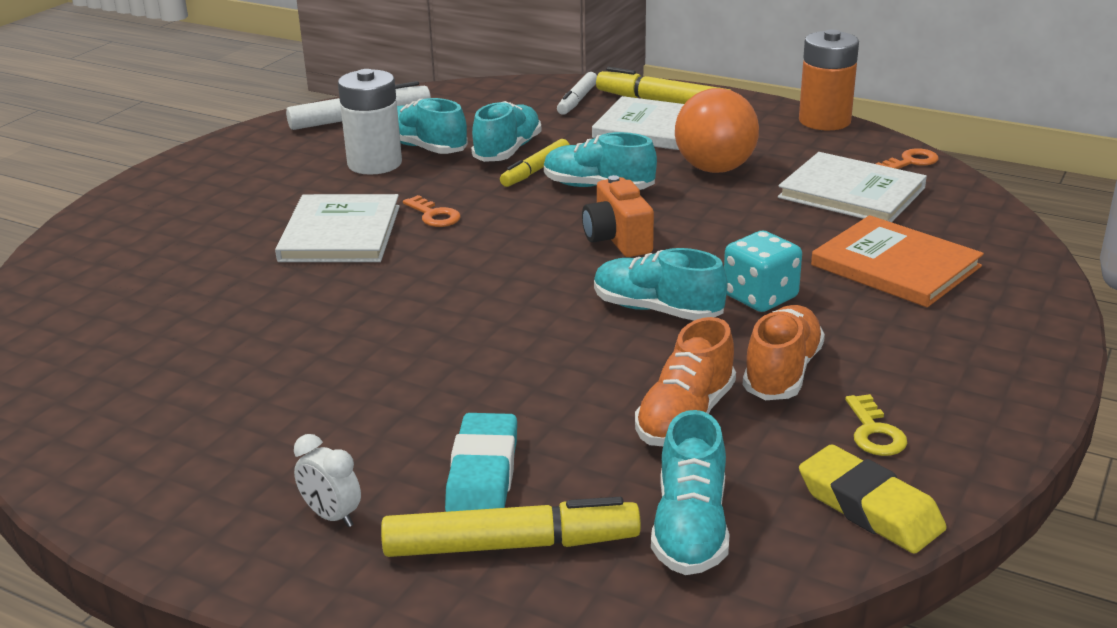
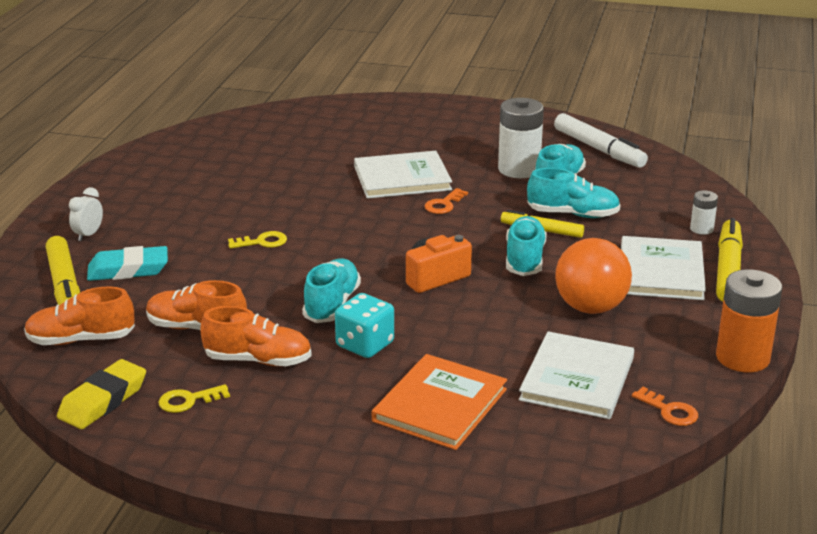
camera: 75 degrees right, 0 degrees up
(458, 348) = (262, 242): none -> yellow key
(577, 100) = (701, 229): white marker -> white battery
(690, 528) = (81, 340): turquoise shoe -> orange shoe

